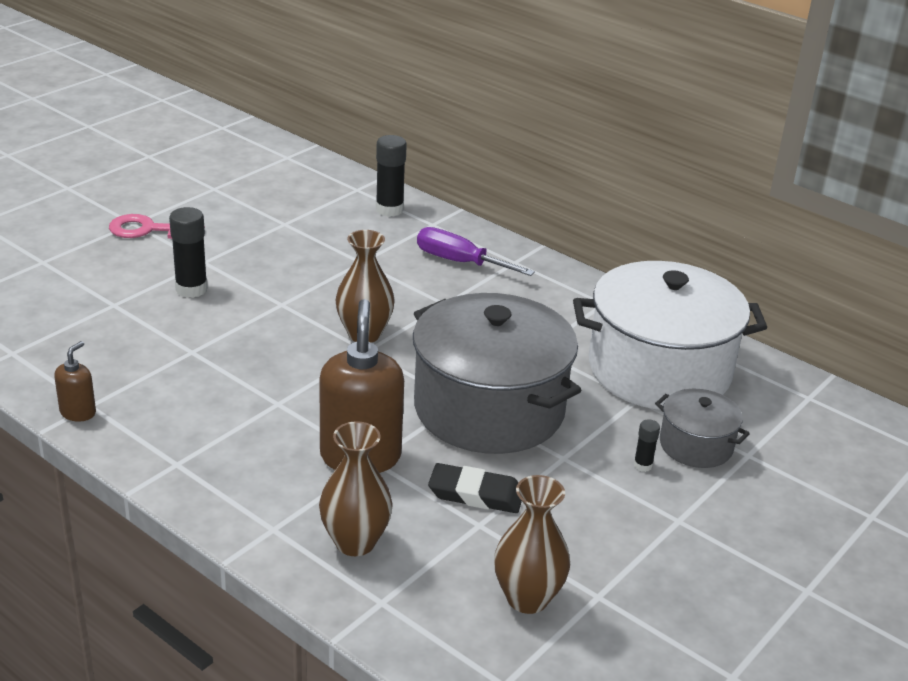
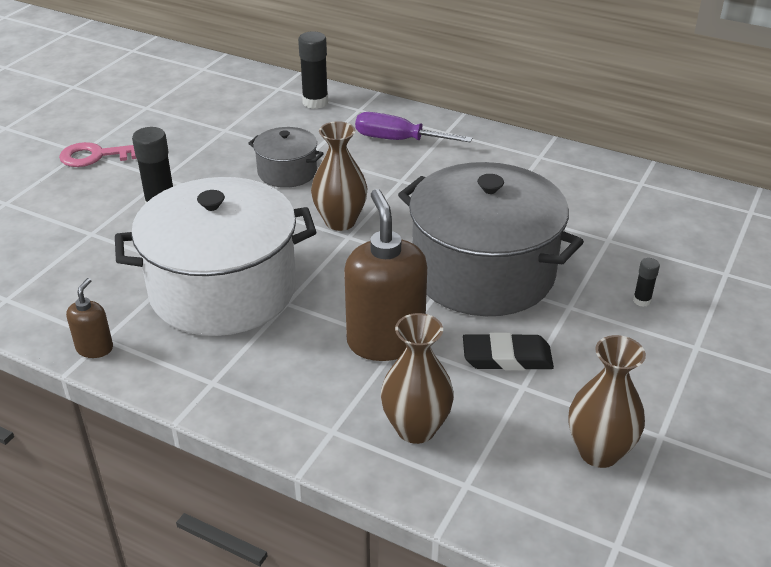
camera: 10 degrees left, 5 degrees up
(659, 370) = (614, 209): white pot -> white pot (223, 289)
(696, 445) = (678, 273): grey pot -> grey pot (287, 172)

